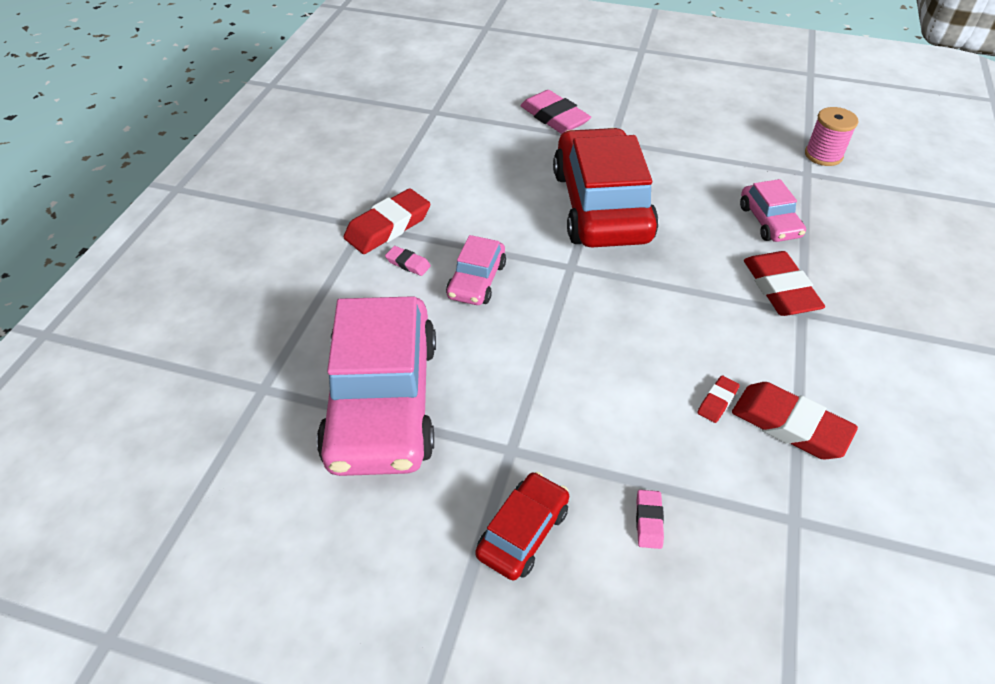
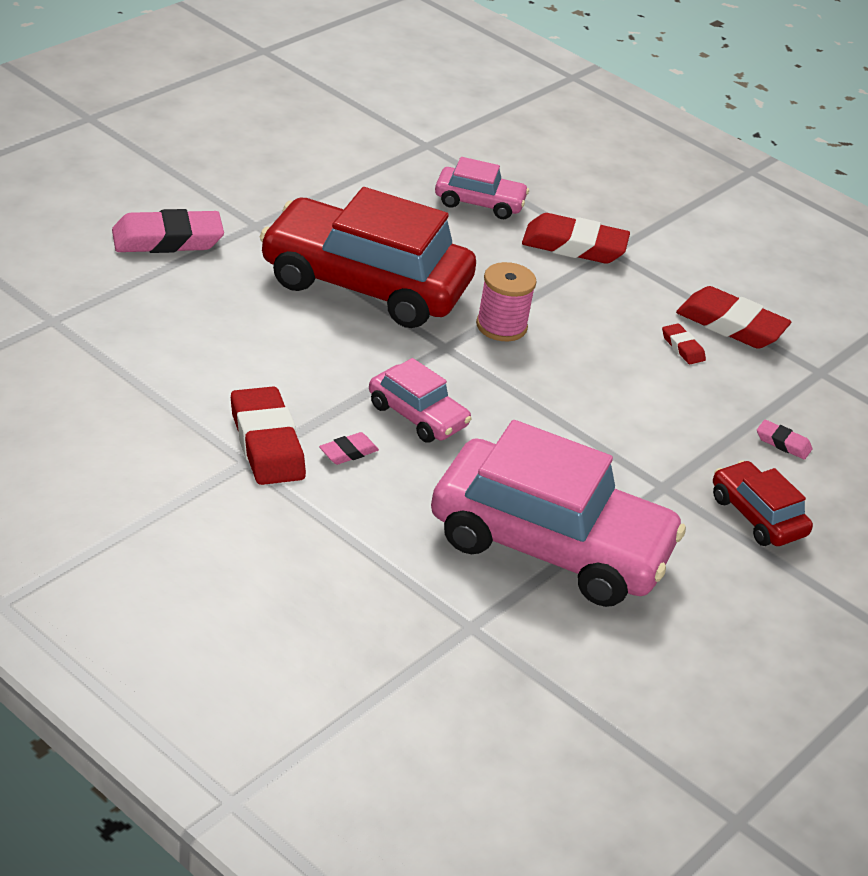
camera: 70 degrees left, 10 degrees down
(790, 425) = (731, 325): red eraser -> red eraser turned 60 degrees clockwise
(823, 155) = (408, 121): pink spool -> pink spool (501, 326)

